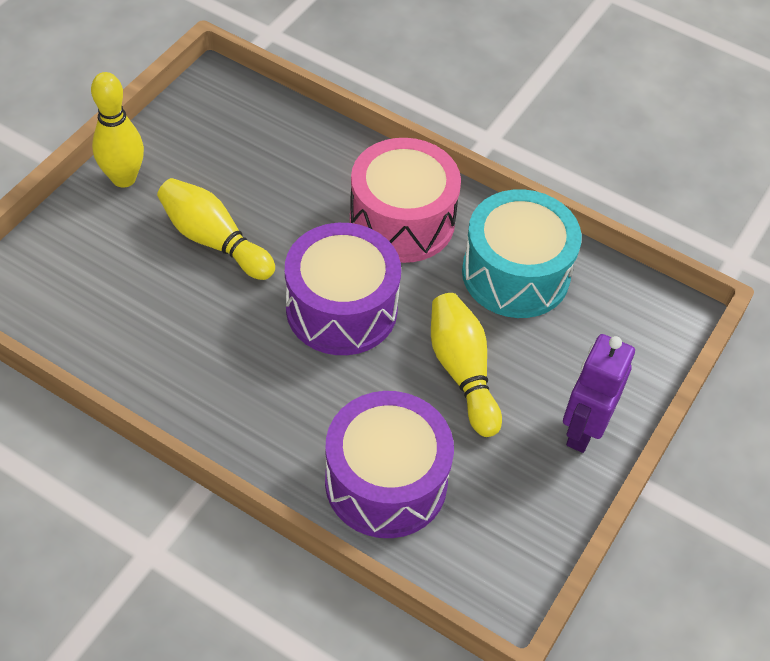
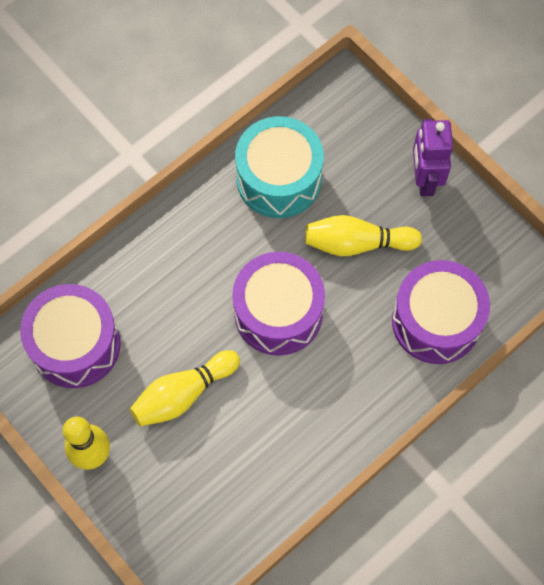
camera: 70 degrees left, 15 degrees up
(246, 137) = (75, 344): none -> purple drum
(402, 221) = (204, 245): pink drum -> none
(583, 429) = (424, 179): purple robot -> purple robot turned 45 degrees clockwise

